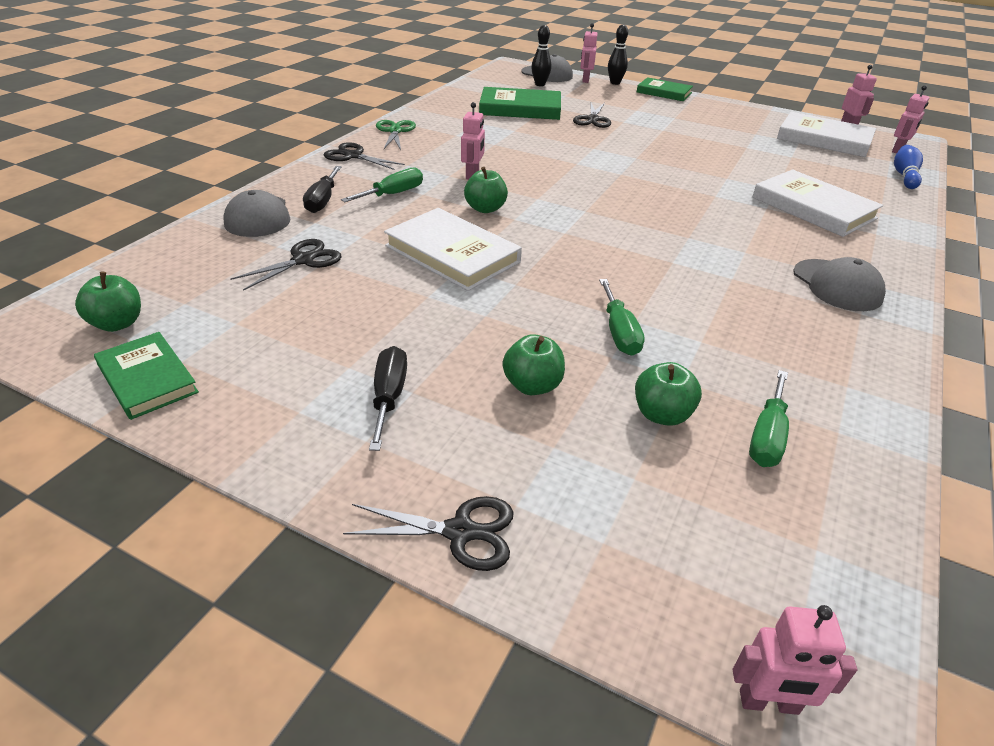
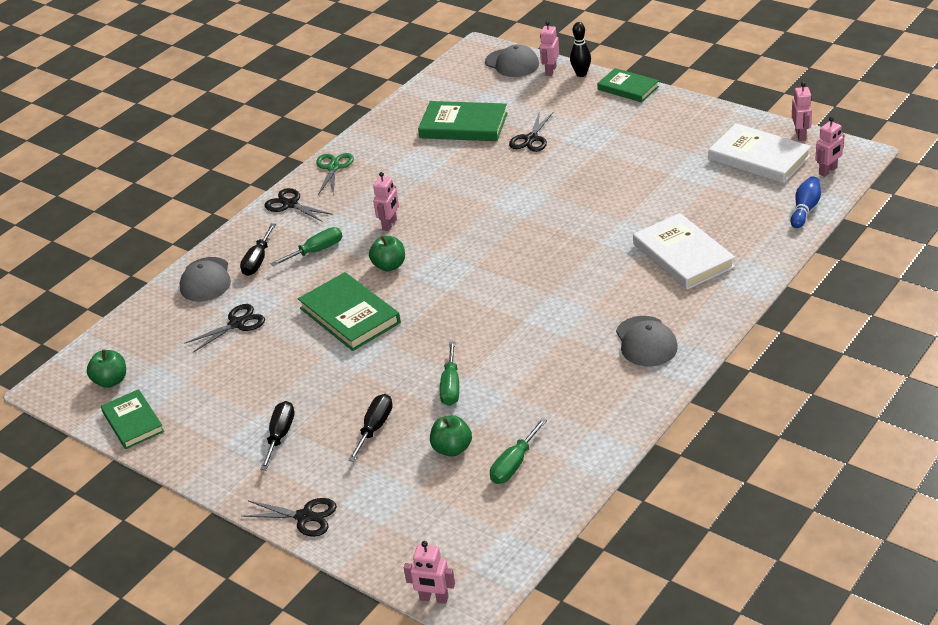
camera: 15 degrees right, 0 degrees up
(452, 254) = (350, 315): white book -> green book
(532, 385) = (375, 428): green apple -> black screwdriver
(540, 84) = (498, 83): black bowling pin -> none

